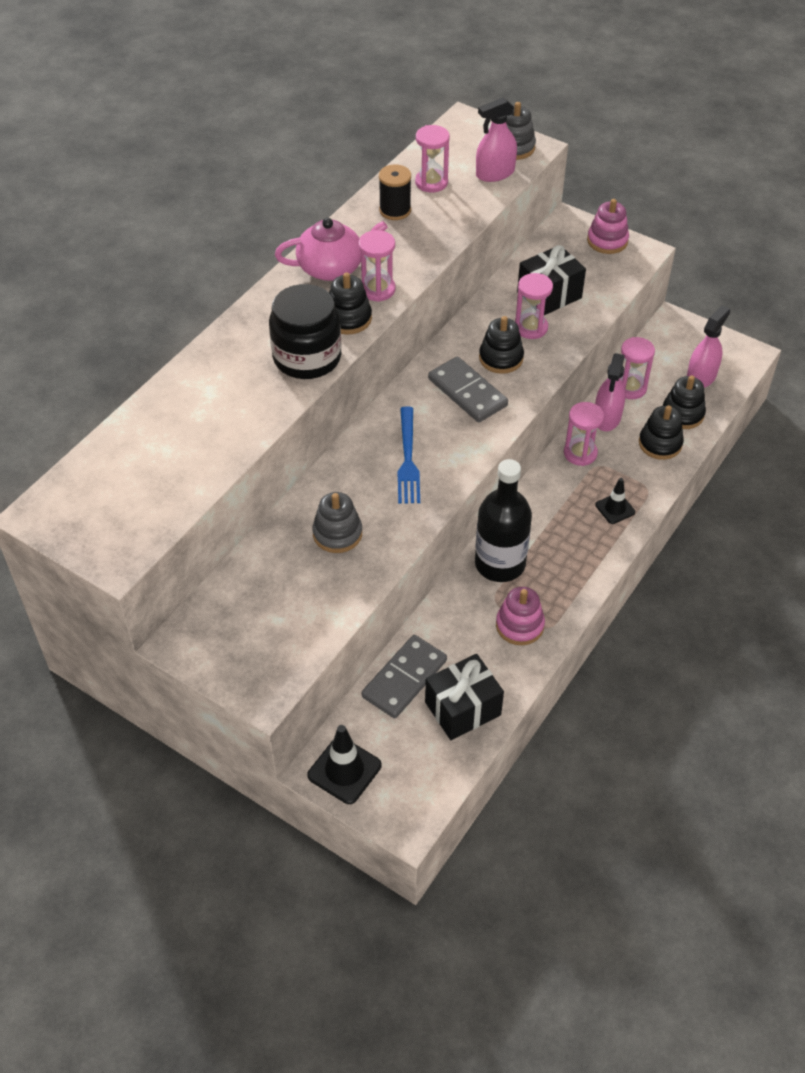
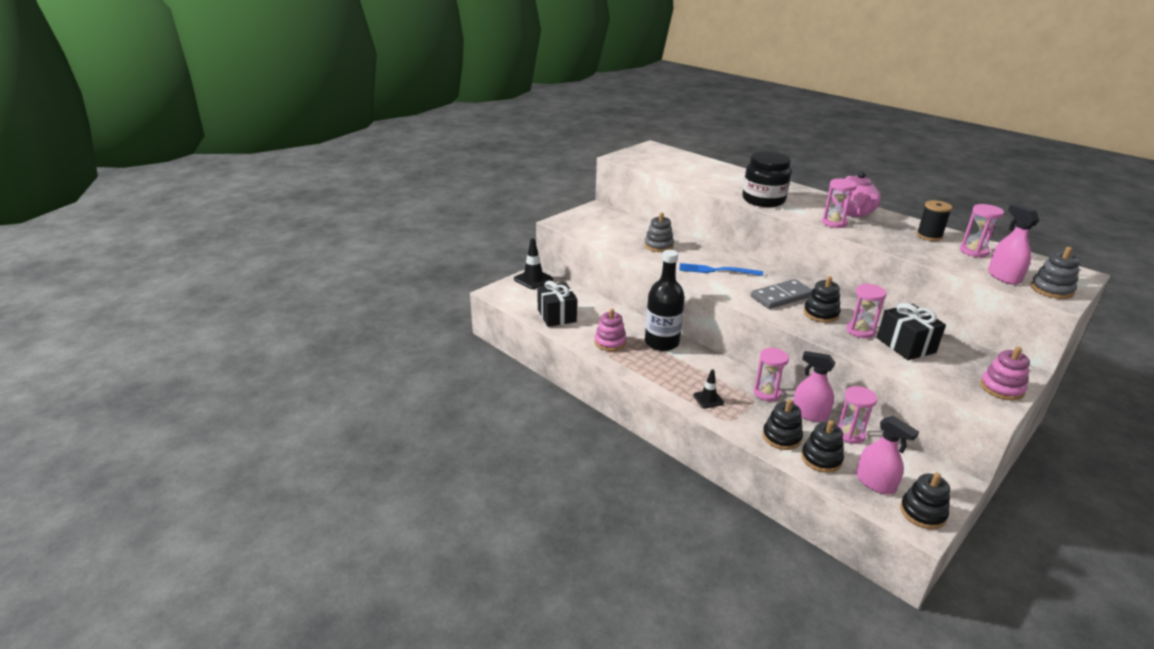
camera: 100 degrees right, 20 degrees down
(348, 318) = (802, 213): black stacking toy -> black stacking toy (922, 513)
(404, 678) = (583, 301): grey domino -> none

